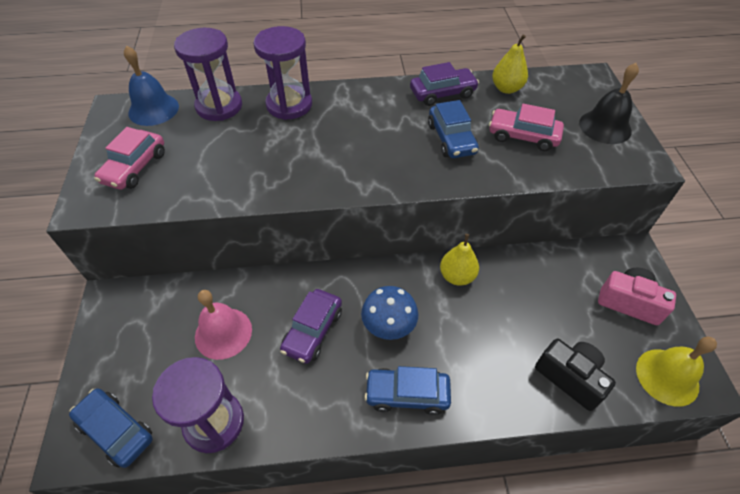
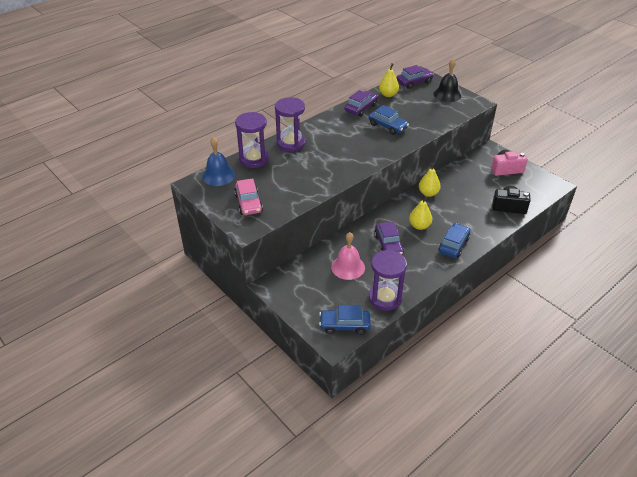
camera: 35 degrees left, 10 degrees down
(389, 325) = (419, 226): blue mushroom -> yellow pear
(407, 394) = (453, 245): blue car -> blue car turned 150 degrees clockwise
(523, 136) = (417, 112): pink car -> none
(569, 85) = (414, 82): none -> purple car
(667, 377) = (542, 188): yellow bell -> none

